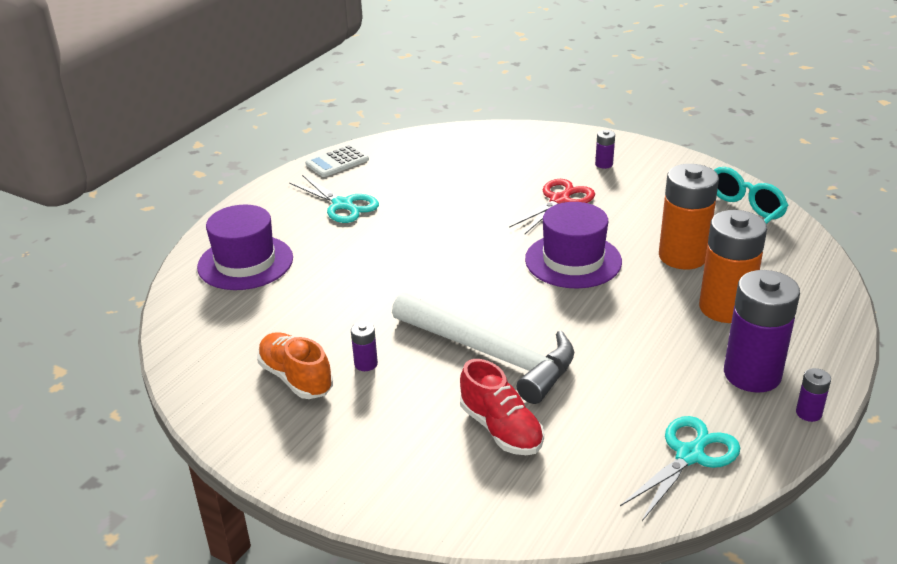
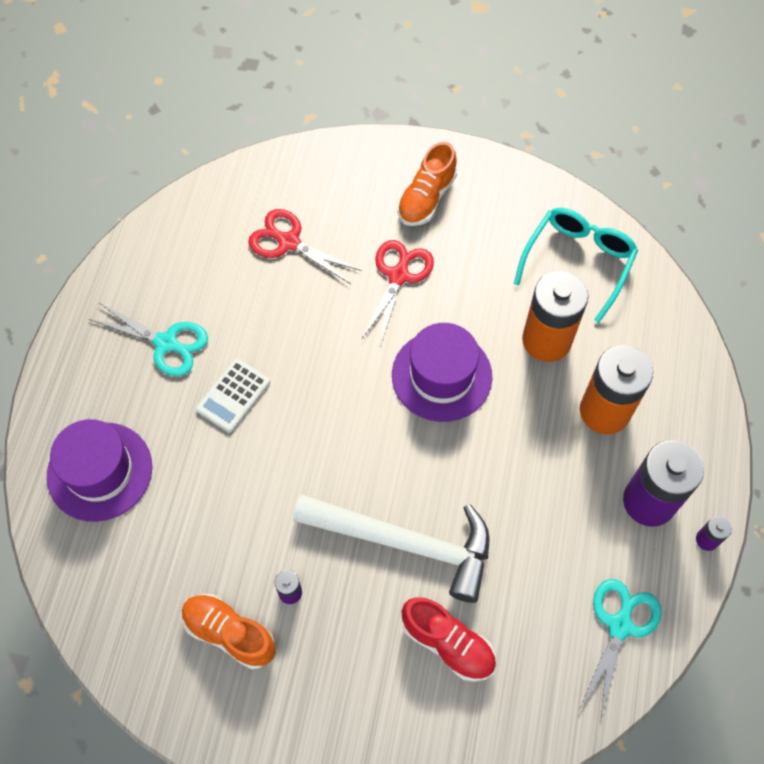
camera: 20 degrees left, 30 degrees up
(337, 162) = (128, 264): white calculator -> white calculator (233, 396)
(473, 169) = (288, 242): none -> red scissors
(604, 164) = (426, 198): purple battery -> orange shoe

